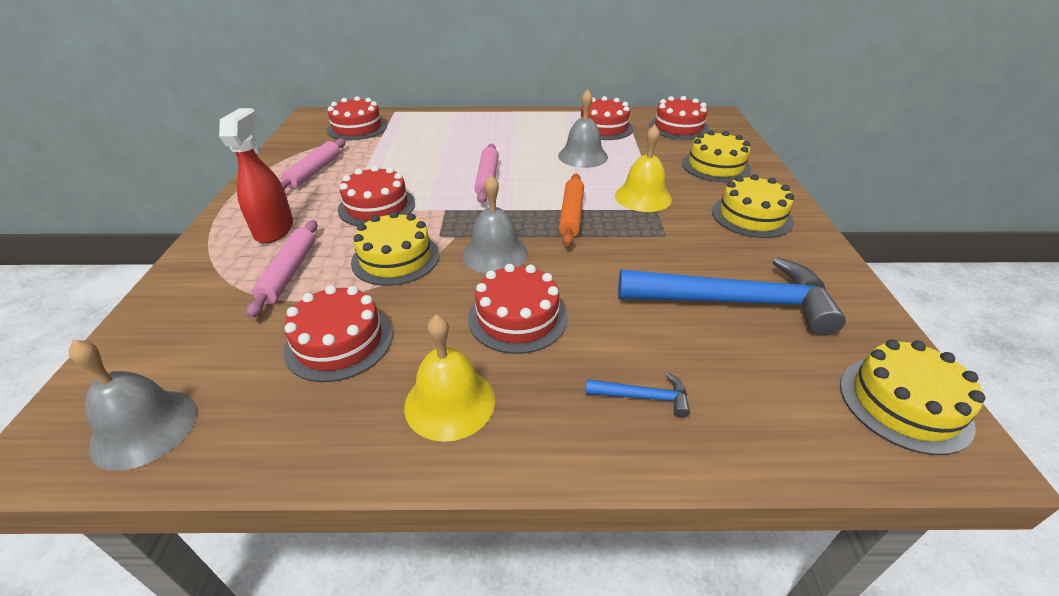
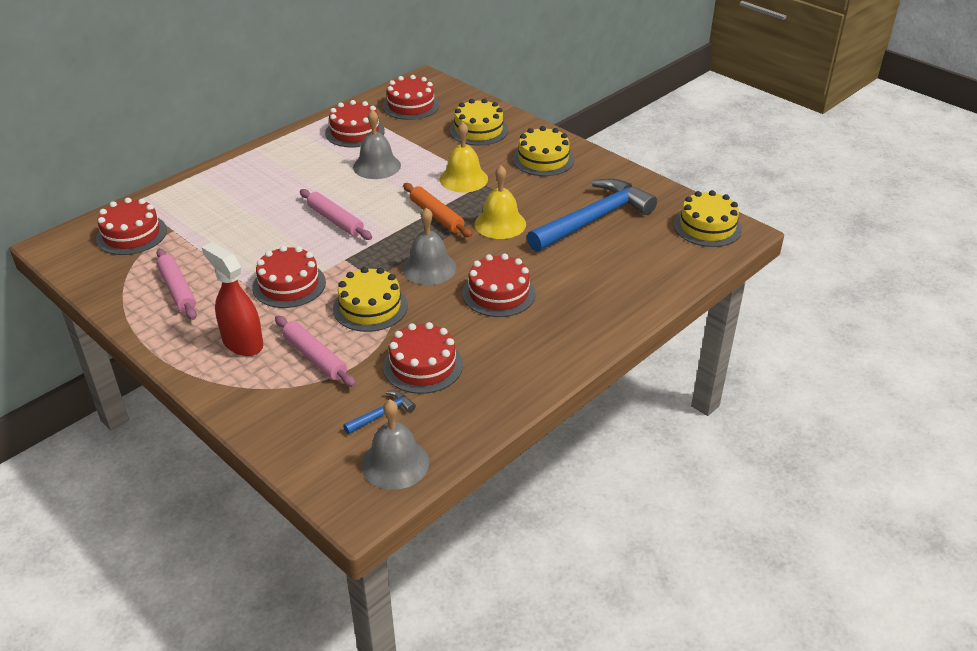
camera: 45 degrees left, 0 degrees up
(449, 402) = (527, 350): yellow bell -> yellow bell (500, 224)
(642, 397) = (607, 290): blue hammer -> blue hammer (382, 414)

